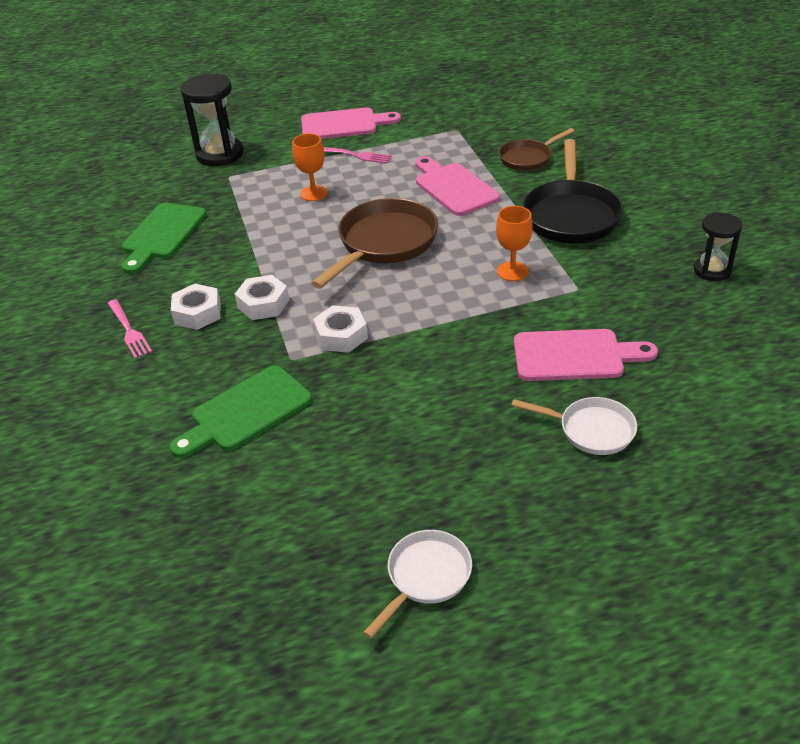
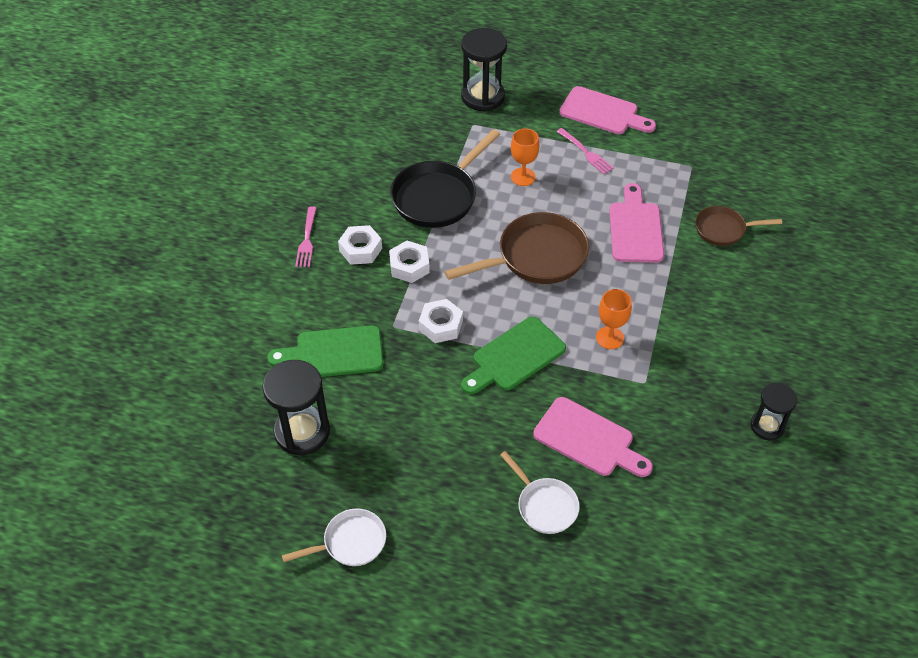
camera: 30 degrees right, 10 degrees up
(162, 234) = (386, 160): green cutting board -> green cutting board (515, 357)
(273, 501) = (302, 432): none -> black hourglass
(571, 215) = (705, 308): black pan -> black pan (438, 196)

